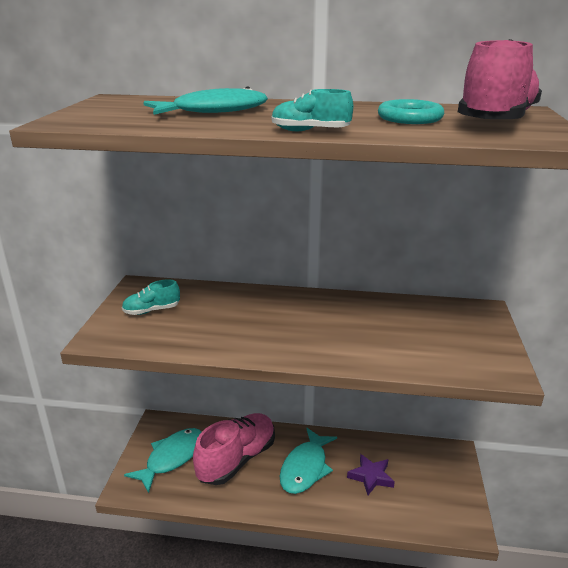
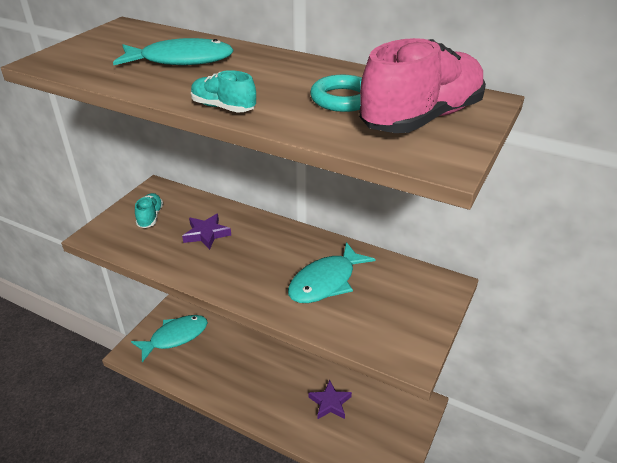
camera: 20 degrees right, 10 degrees up
(151, 311) = (150, 217): turquoise shoe -> turquoise shoe turned 90 degrees clockwise
(225, 314) = (206, 234): none -> purple star
(237, 459) = (225, 353): pink shoe -> none
(305, 468) = (277, 378): turquoise fish -> turquoise fish (326, 282)

